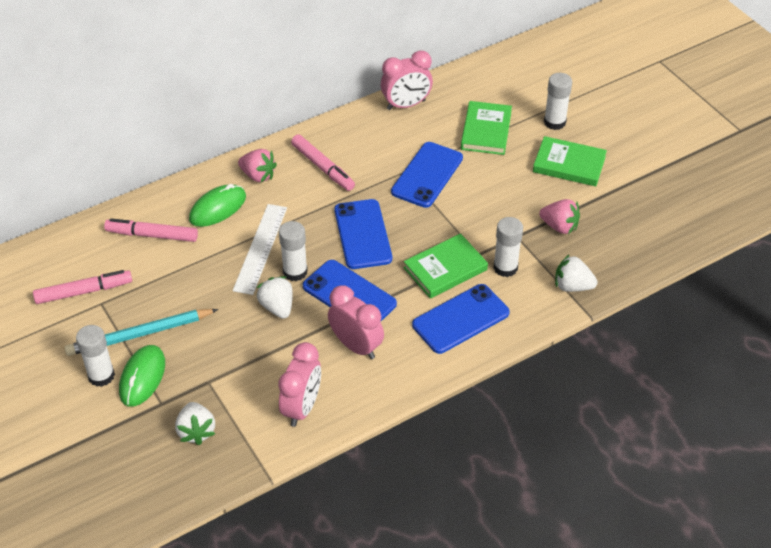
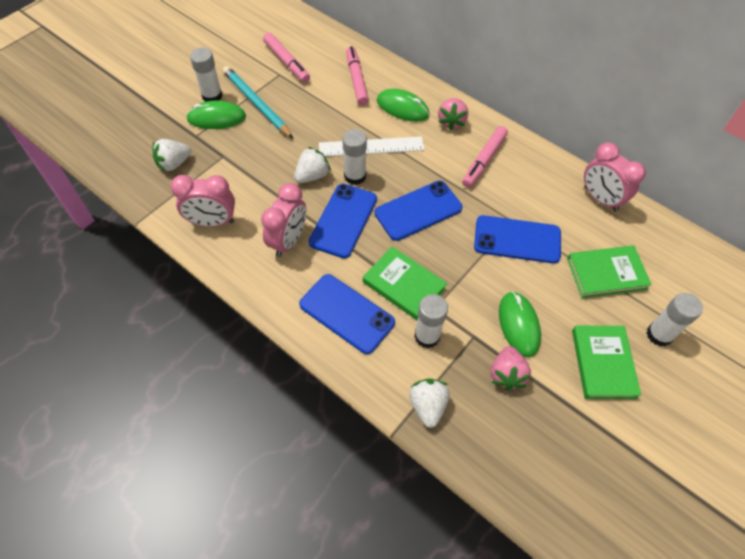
camera: 70 degrees right, 10 degrees up
(515, 203) = (518, 325): none -> green mouse

